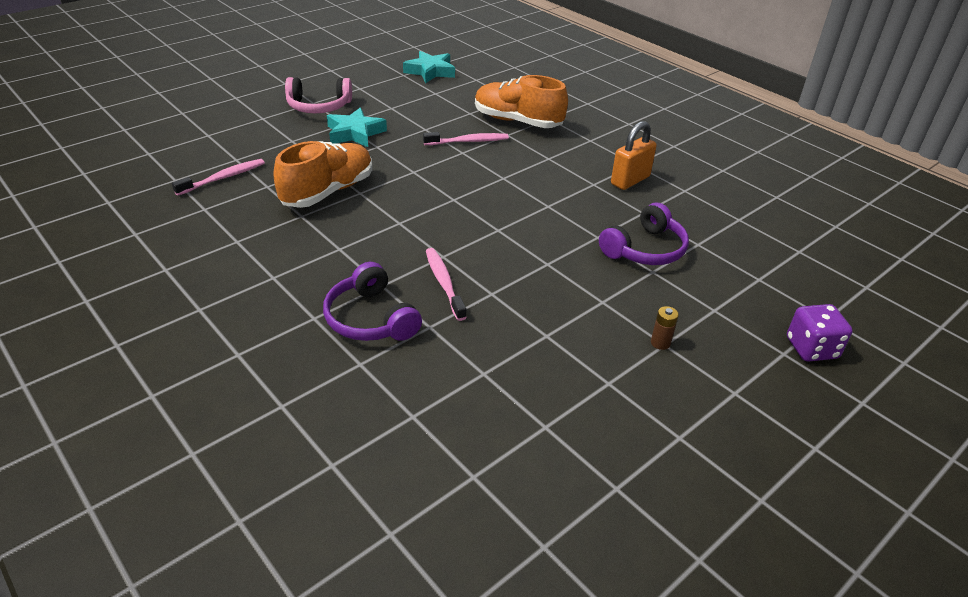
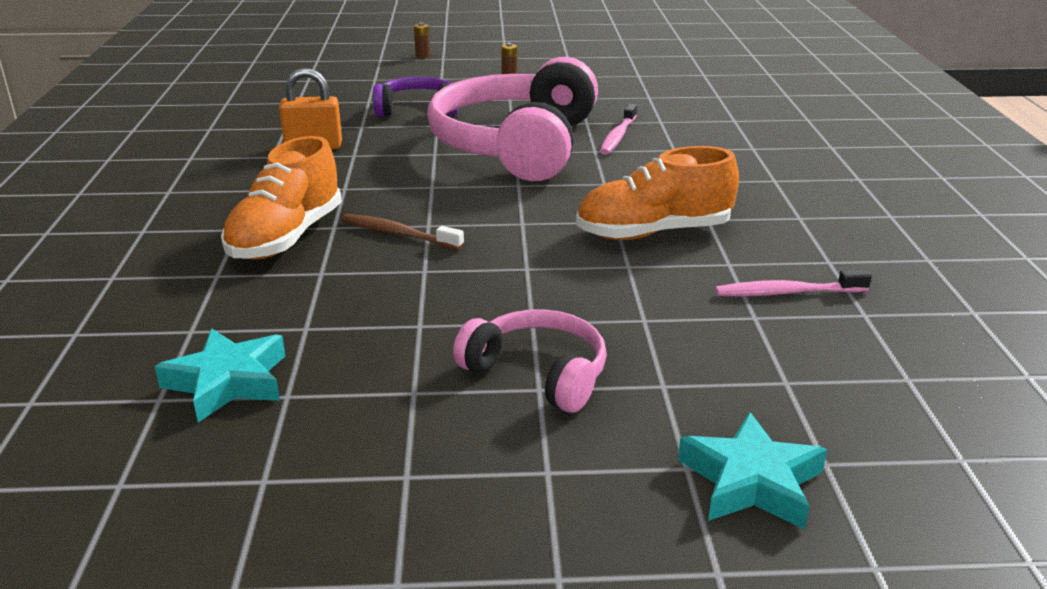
camera: 140 degrees left, 10 degrees down
(355, 133) = (534, 298): turquoise star -> turquoise star (751, 481)
(371, 318) = (704, 135): purple headphones -> none
(468, 141) = (398, 234): pink toothbrush -> brown toothbrush
(506, 237) = (517, 145): none -> pink headphones
(517, 121) = (286, 237): orange shoe -> orange shoe turned 45 degrees clockwise
(811, 348) = (422, 55): purple dice -> brown battery

